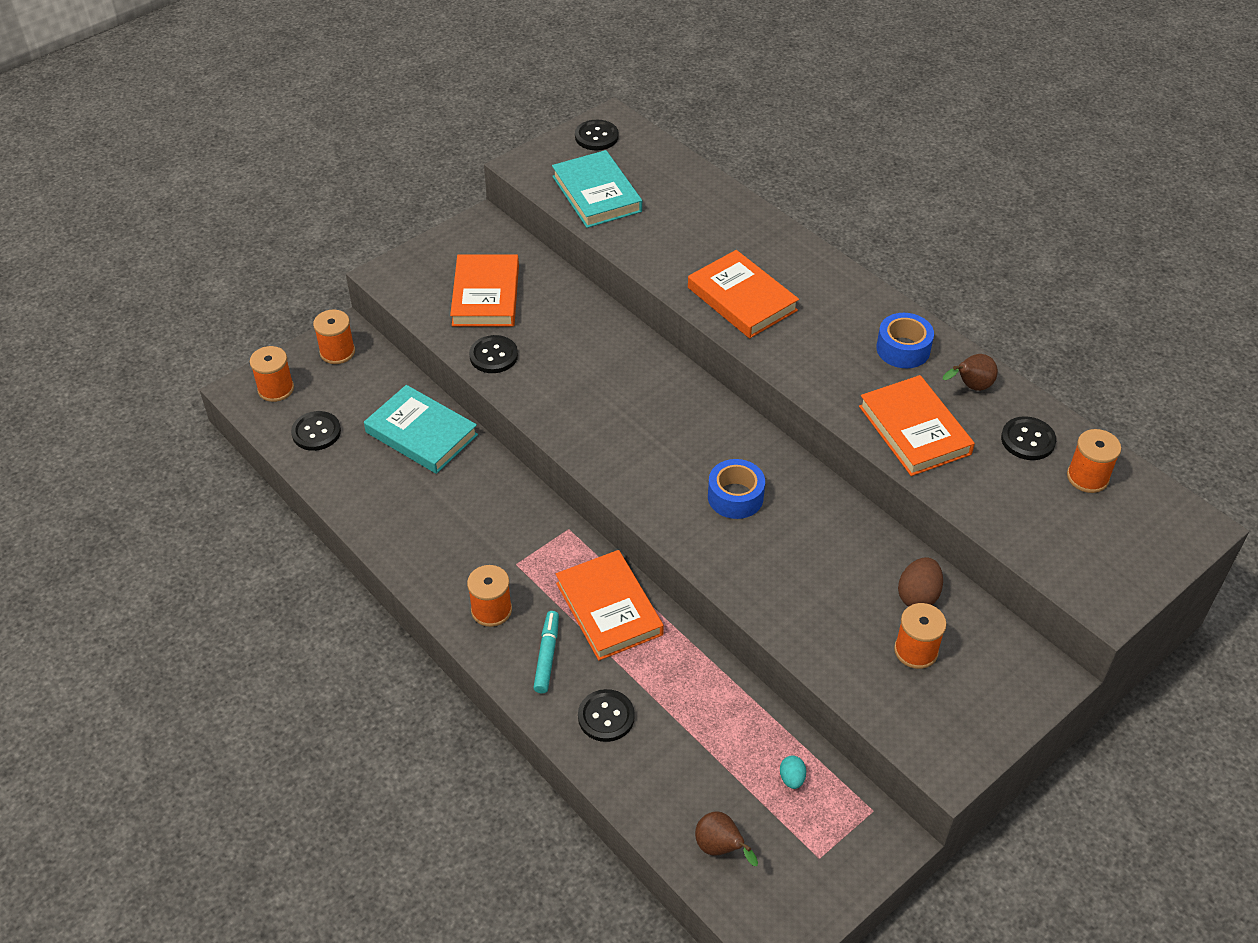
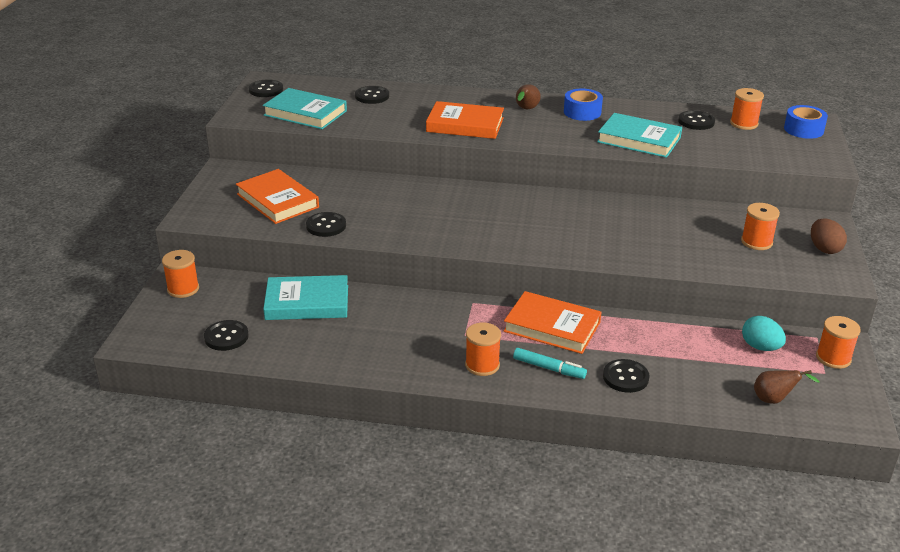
camera: 40 degrees left, 15 degrees down
(276, 389) = (160, 328): orange spool -> orange spool (833, 358)
(547, 656) = (549, 368): turquoise marker -> turquoise marker turned 150 degrees clockwise
(694, 201) = (372, 96): none -> black button
(735, 497) = (569, 224): blue tape -> blue tape (803, 129)
(792, 778) = (760, 347): turquoise egg -> turquoise egg, size x1.69
(914, 430) = (639, 140): orange book -> turquoise book
(918, 596) = (722, 220): brown egg -> brown egg (824, 249)
(970, 386) = (638, 113): brown pear -> brown pear (526, 109)

